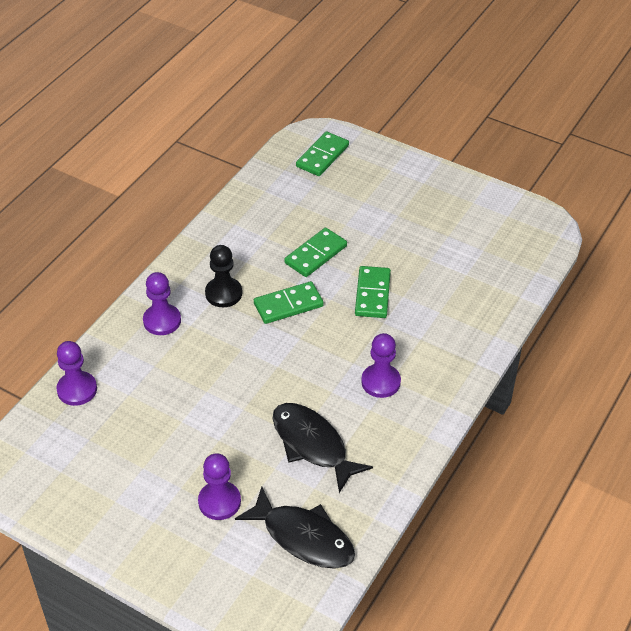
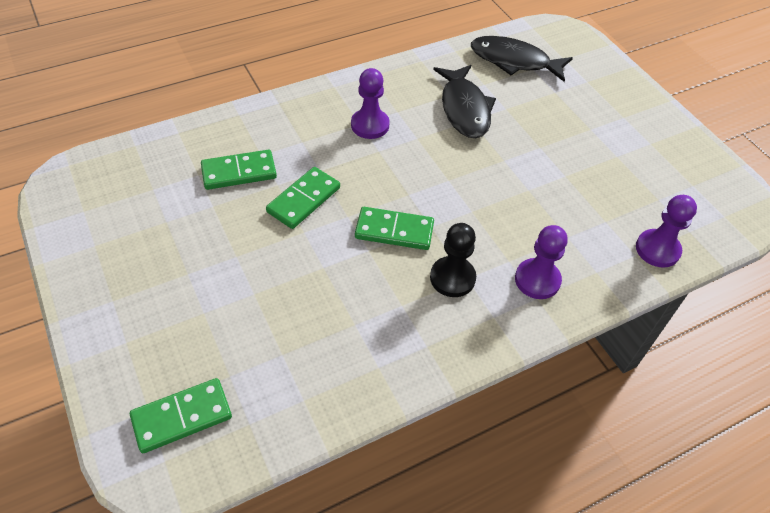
camera: 150 degrees left, 5 degrees up
(219, 501) = (564, 106): purple pawn -> none
(303, 537) = (514, 61): black fish -> black fish turned 45 degrees counterclockwise
(315, 254) = (320, 272): green domino -> green domino (239, 172)

